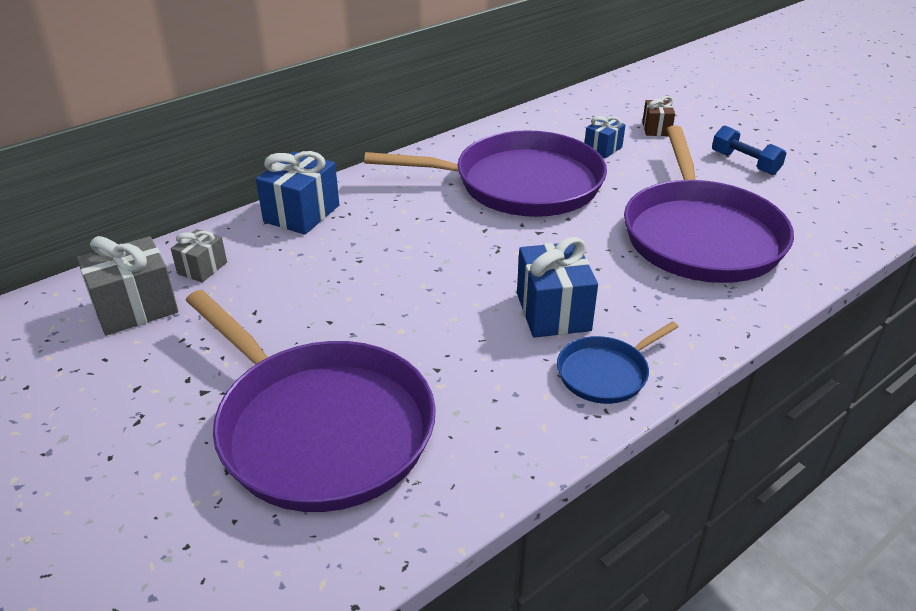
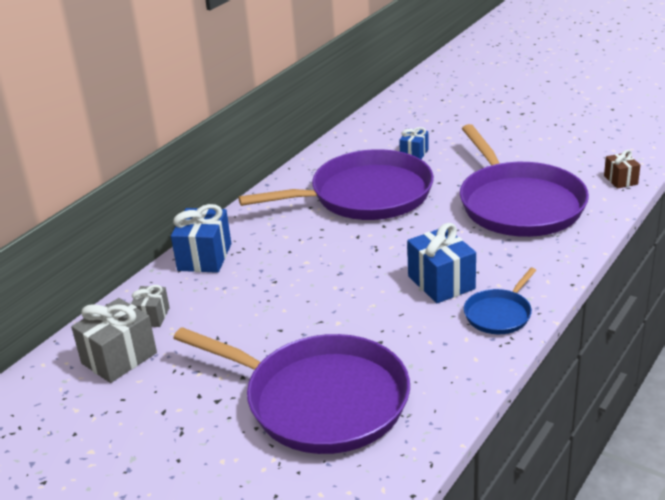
camera: 15 degrees left, 5 degrees down
(656, 129) = (447, 129): brown gift -> brown gift (620, 180)
(745, 163) = (526, 142): blue dumbbell -> none

